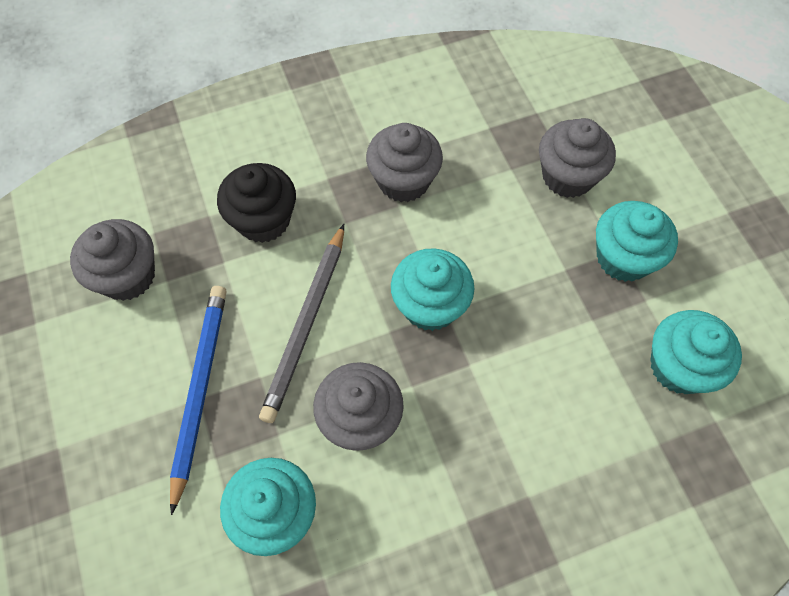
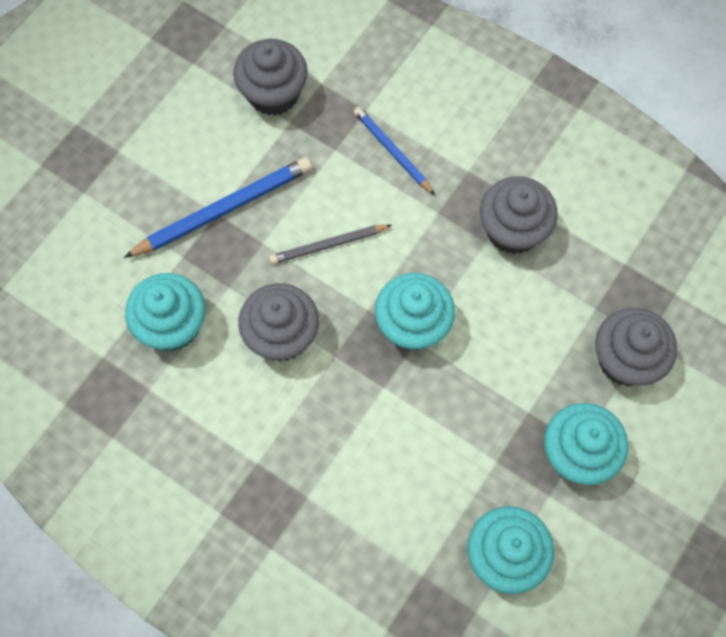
camera: 55 degrees right, 5 degrees up
(263, 220) = (392, 151): black cupcake -> blue pencil
(306, 324) = (328, 245): grey pencil -> grey pencil, size x0.61

